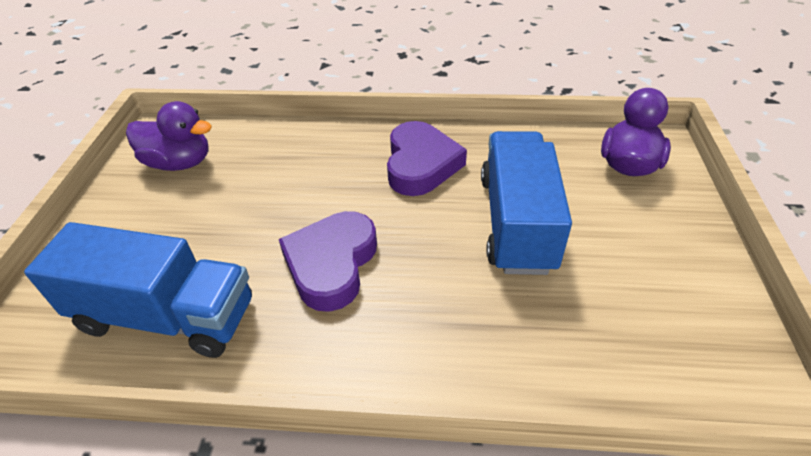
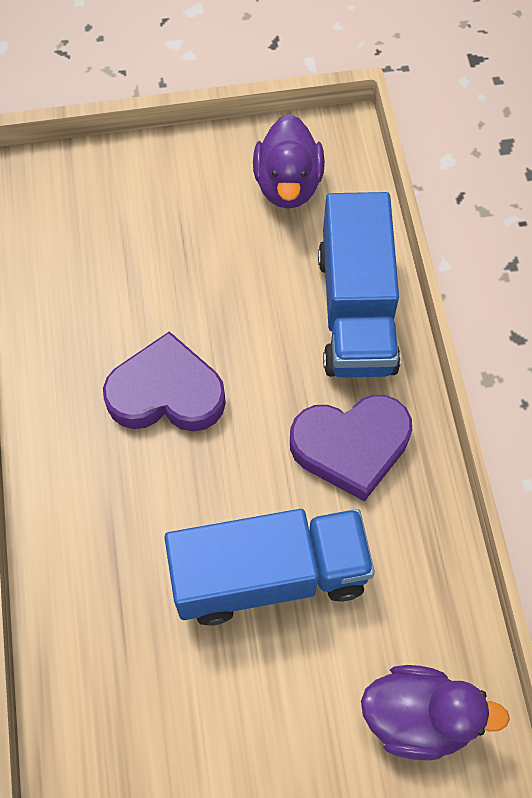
camera: 75 degrees right, 20 degrees up
(166, 316) = (78, 273): blue truck -> blue truck (356, 310)

